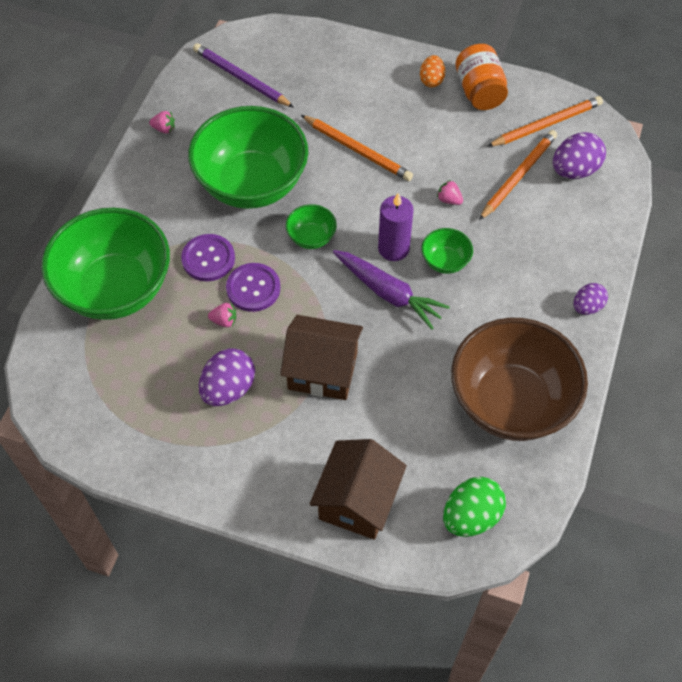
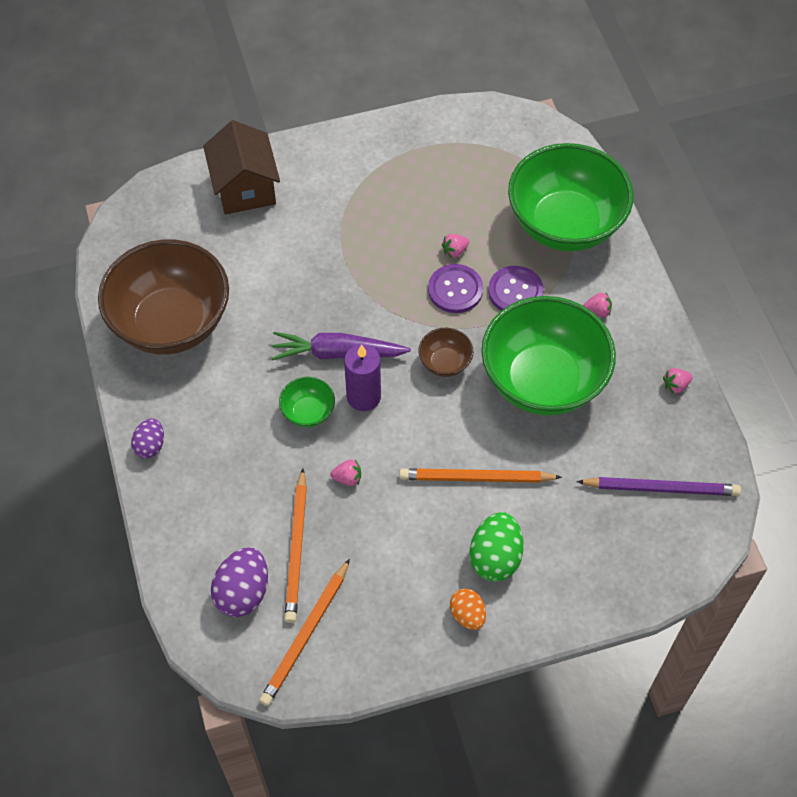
camera: 145 degrees right, 0 degrees up
(163, 208) = (597, 311): none -> pink strawberry
(228, 389) = (405, 205): purple egg -> none
(311, 237) = (445, 363): green bowl -> brown bowl
(322, 370) = (343, 260): brown house -> none
(471, 516) = (152, 224): green egg -> green egg (495, 557)
(479, 91) = (406, 633): orange jar -> none

